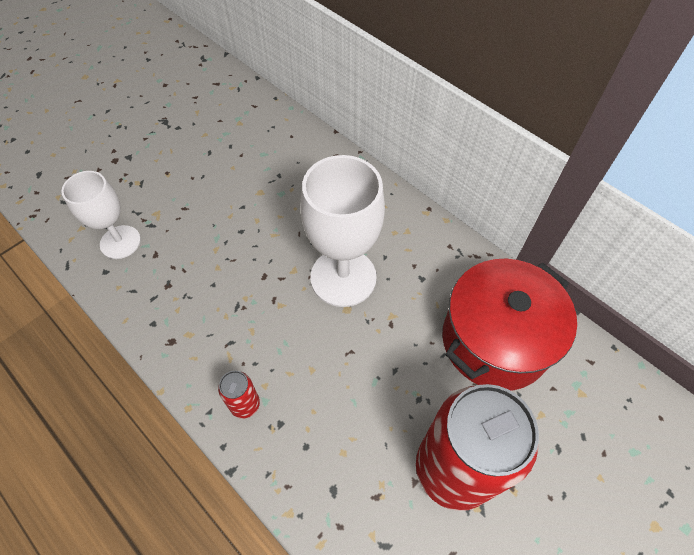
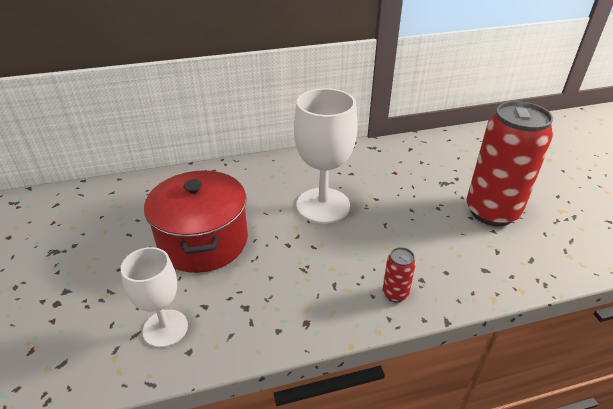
camera: 60 degrees left, 20 degrees down
(495, 340) = (415, 164): red pot -> red pot (203, 241)

